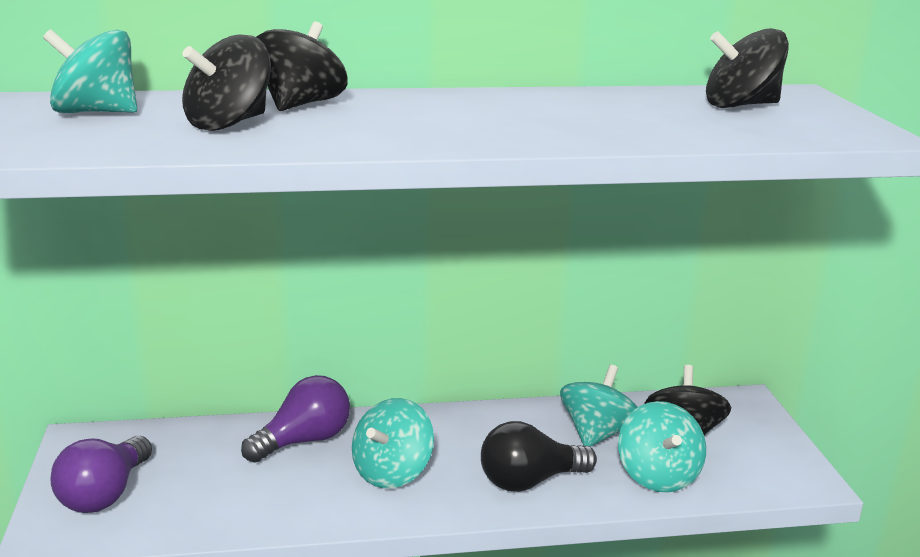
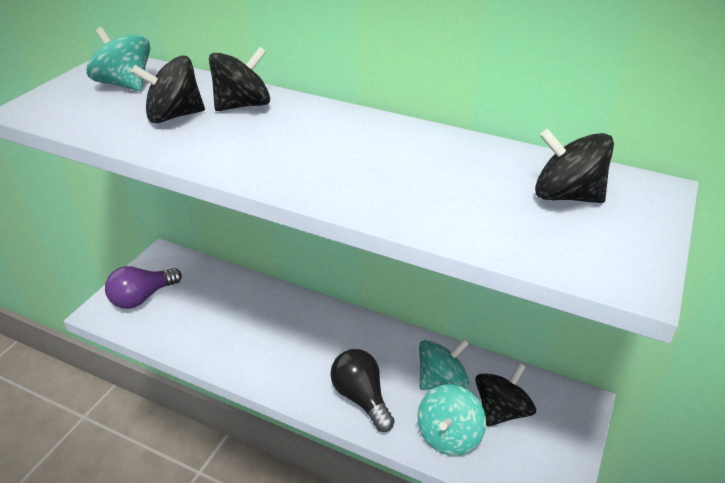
camera: 35 degrees right, 15 degrees up
(304, 441) = (264, 305): purple light bulb -> none
(392, 472) = (289, 351): turquoise spinning top -> none
(530, 481) = (361, 397): black light bulb -> black light bulb turned 45 degrees clockwise

